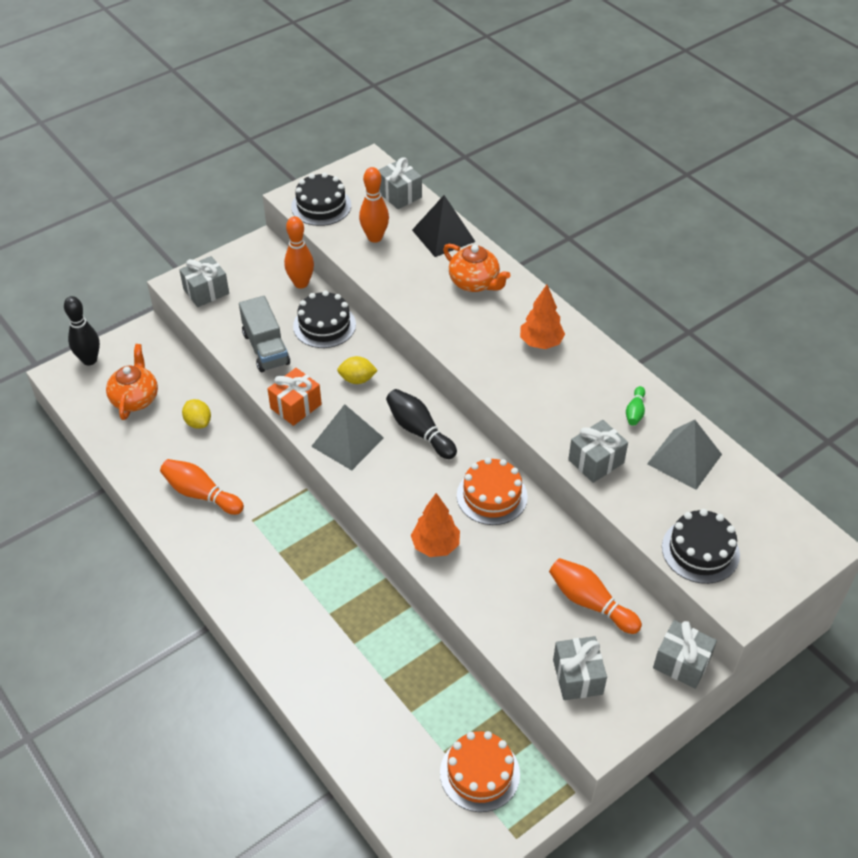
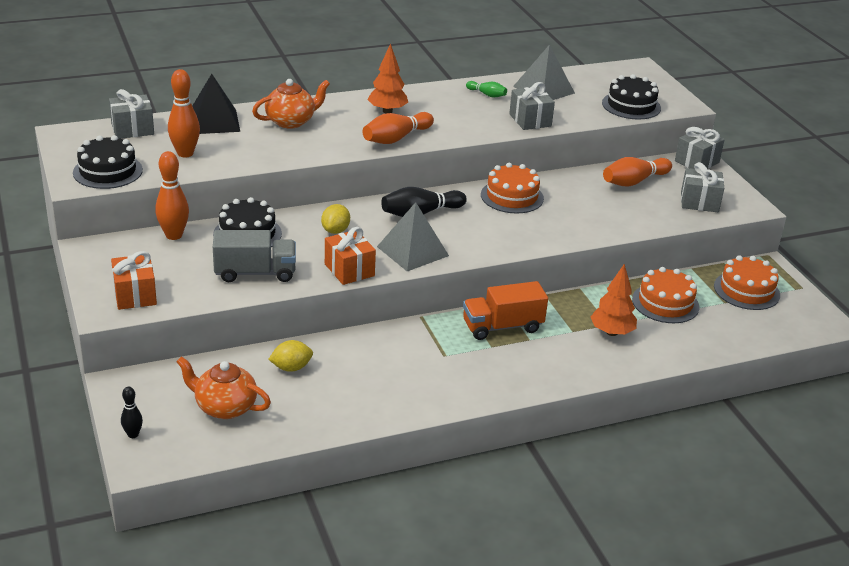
camera: 75 degrees left, 15 degrees down
(89, 360) = (133, 434): black bowling pin -> black bowling pin, size x0.55
(201, 494) = (394, 382): orange bowling pin -> orange bowling pin (396, 138)
(206, 291) = (135, 295): grey gift -> orange gift
(314, 554) = (502, 326): none -> orange truck
(416, 691) = (665, 303): none -> orange cake
(435, 546) = (554, 232): orange tree -> orange tree (612, 332)

